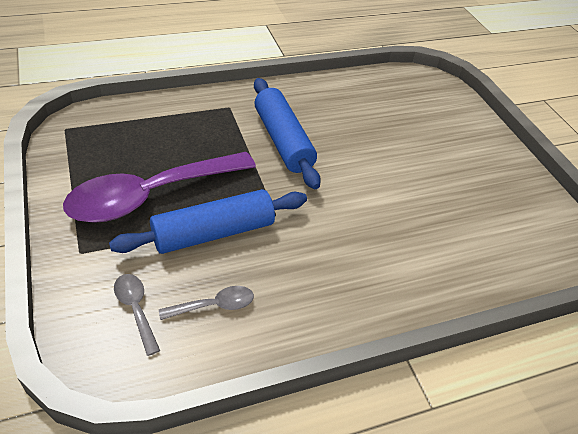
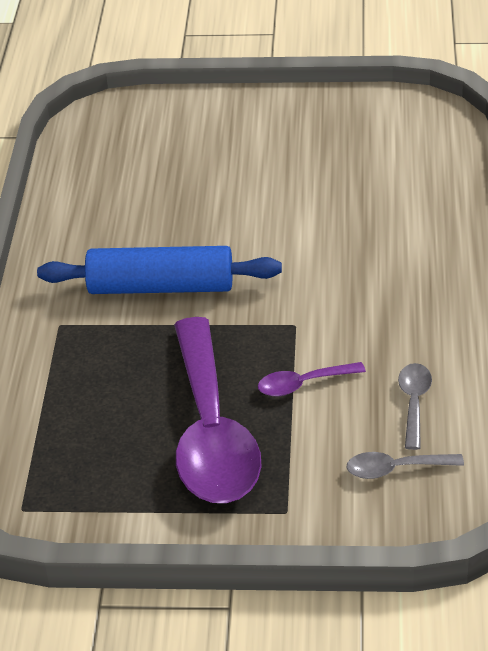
camera: 60 degrees left, 5 degrees down
(213, 233) = (303, 384): blue rolling pin -> purple spoon

